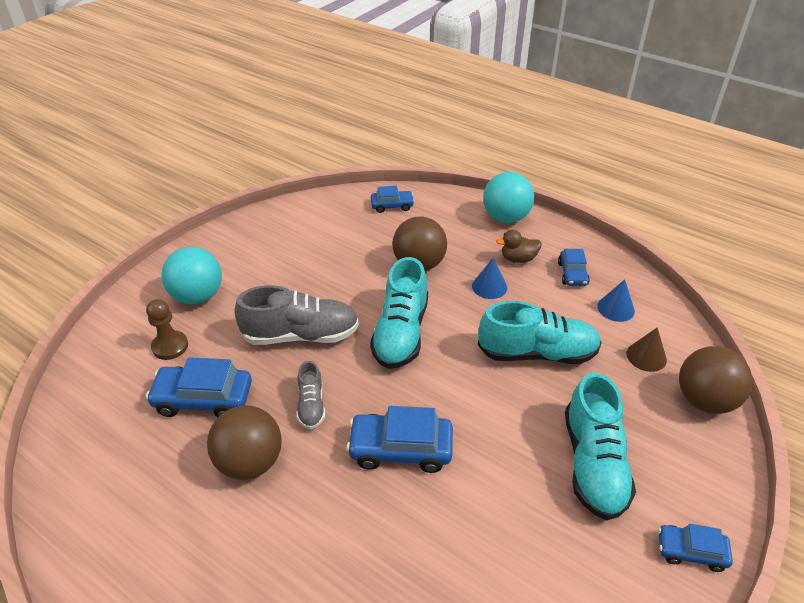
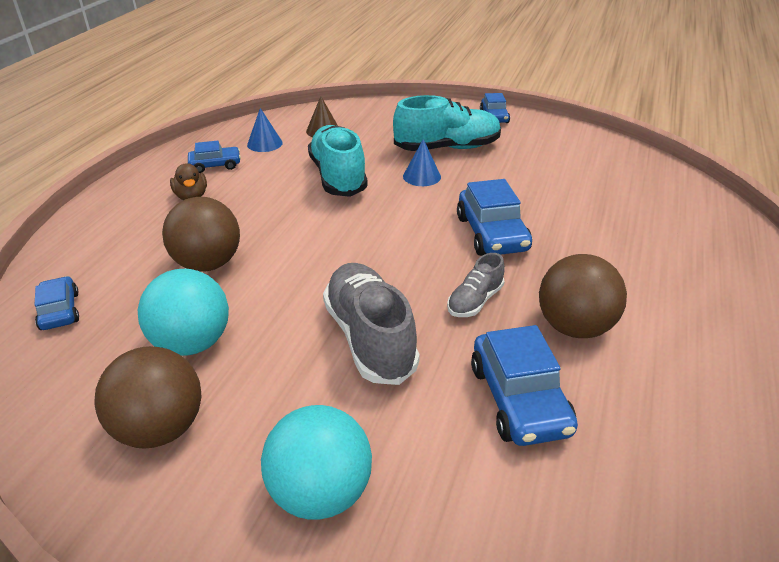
camera: 105 degrees left, 5 degrees down
(170, 346) = (447, 481): brown pawn -> none
(311, 405) = (475, 301): grey shoe -> grey shoe turned 150 degrees clockwise
(401, 333) = (338, 258): turquoise shoe -> none
(489, 286) = (244, 210): blue cone -> blue cone (422, 176)
(505, 218) = (106, 211): turquoise ball -> turquoise ball (192, 343)
(704, 400) = (361, 111): brown ball -> brown ball (160, 428)

